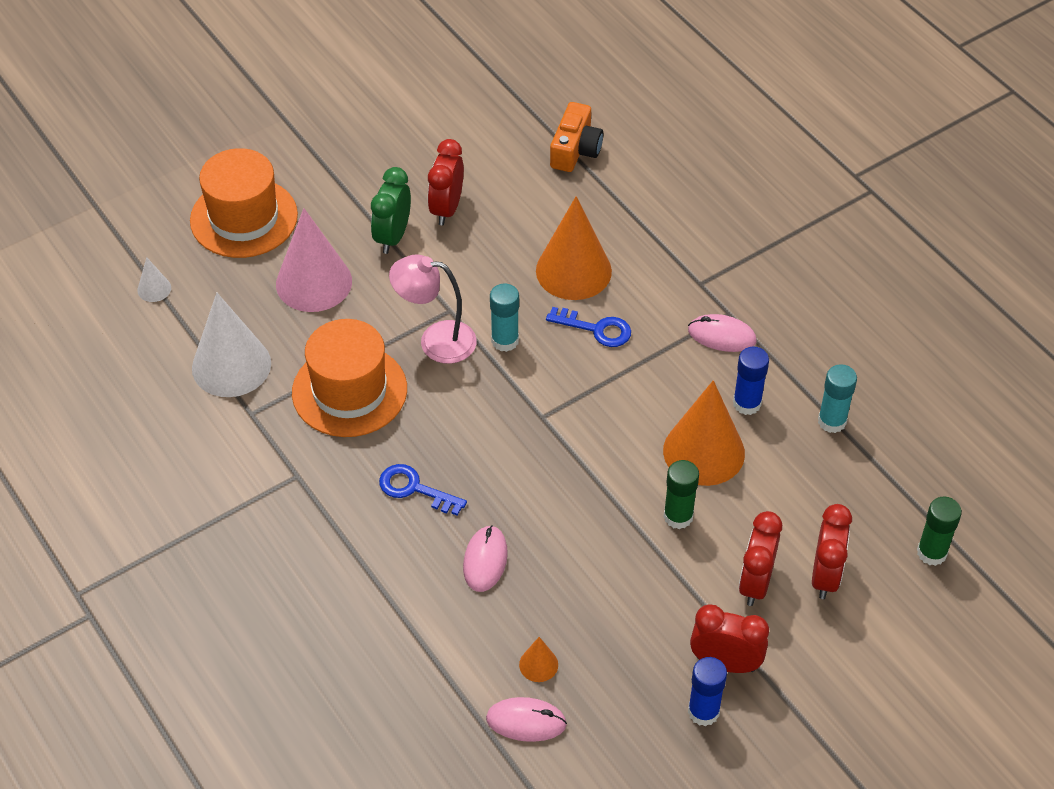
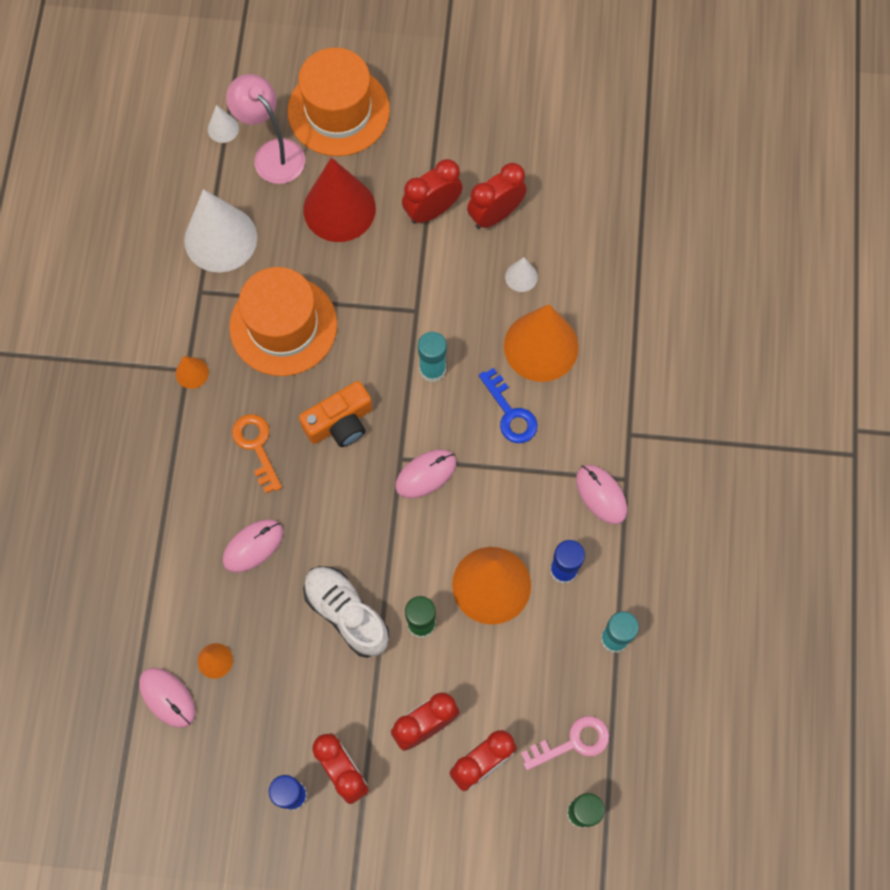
camera: 40 degrees right, 20 degrees up
(304, 475) = (192, 373): none -> orange cone
(314, 282) = (339, 209): pink cone -> red cone
(392, 237) = (432, 210): green clock -> red clock
(414, 489) = (256, 446): blue key -> orange key
(436, 340) = (382, 330): pink lamp -> pink lamp (272, 153)
(510, 236) = (521, 277): none -> white cone
(574, 413) = (426, 474): none -> pink mouse
(575, 150) = (646, 233): orange camera -> orange camera (340, 422)
(612, 552) = (346, 613): none -> white shoe
(875, 511) = (573, 742): none -> pink key

